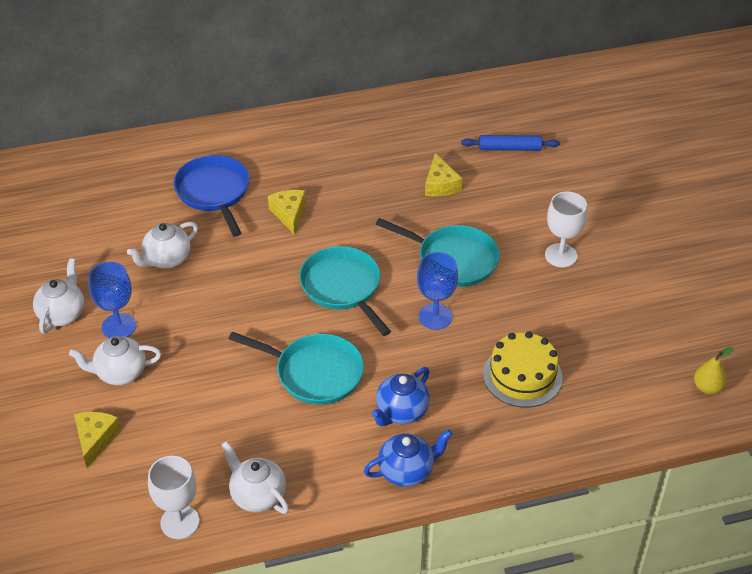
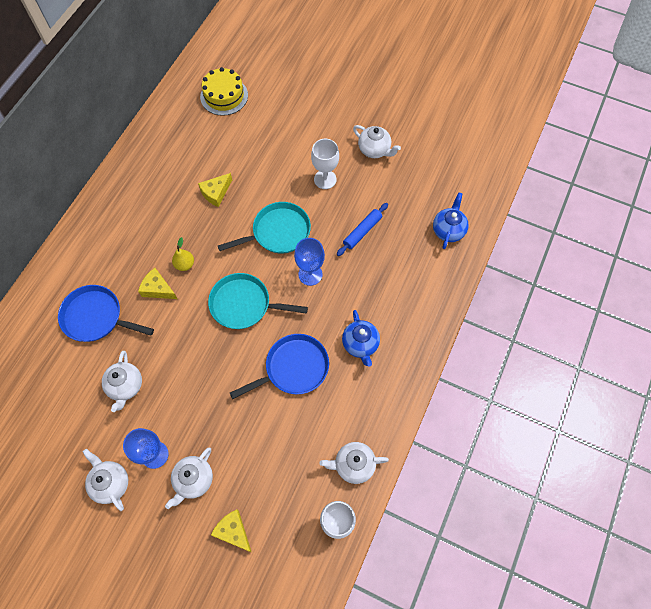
camera: 50 degrees left, 20 degrees up
(314, 373) = (293, 368): turquoise pan -> blue pan
(407, 471) = (402, 373): blue teapot -> blue teapot (448, 230)
(440, 185) = (216, 193): yellow cheese -> yellow cheese turned 105 degrees clockwise
(509, 148) = (224, 137): blue rolling pin -> blue rolling pin (362, 232)
(522, 376) = (388, 265): yellow cake -> yellow cake (224, 96)
(649, 272) = (374, 150): none -> white teapot
(707, 387) = (468, 190): yellow pear -> yellow pear (185, 264)

